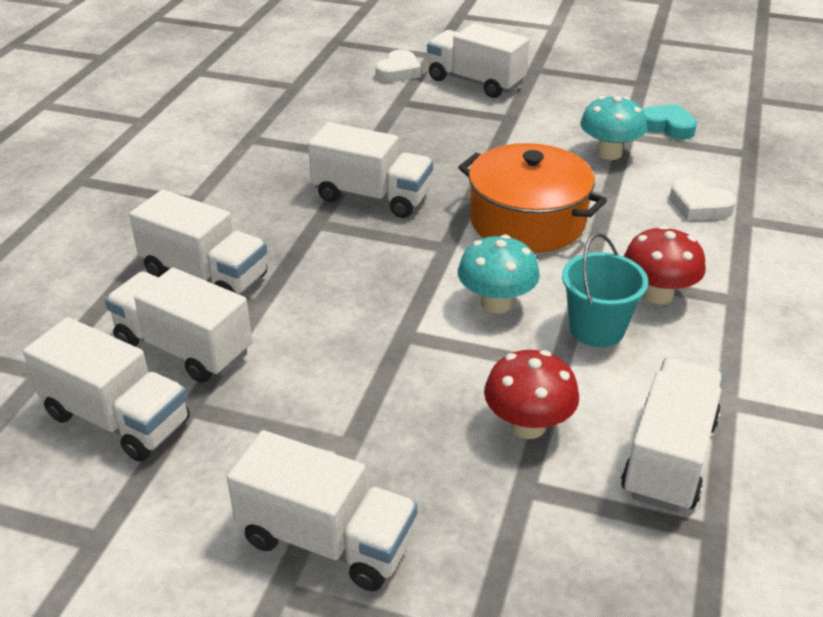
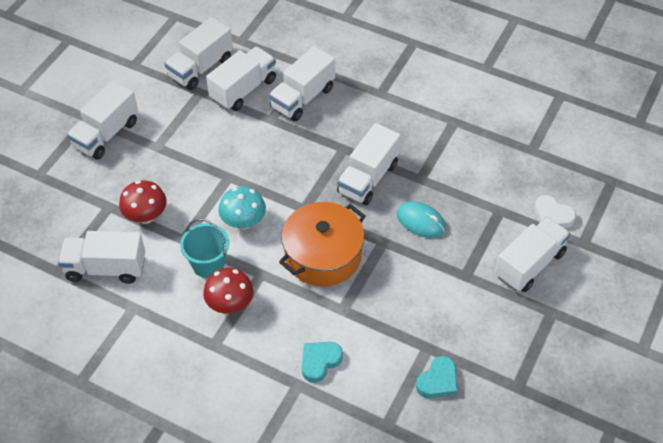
camera: 100 degrees right, 15 degrees up
(437, 151) = (421, 221): none -> turquoise mouse
(609, 153) = (402, 327): turquoise mushroom -> none
(668, 457) = (106, 268): white truck -> white truck turned 150 degrees clockwise
(699, 206) = (320, 362): white heart -> turquoise heart

